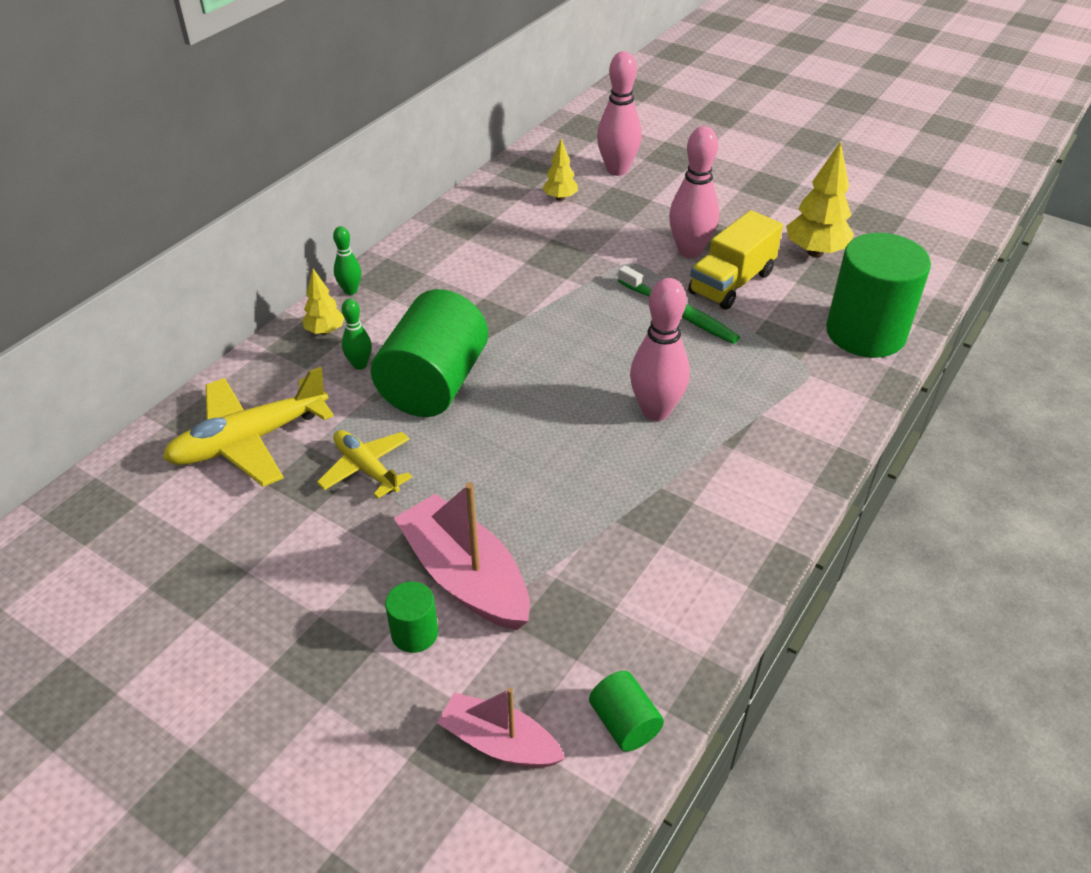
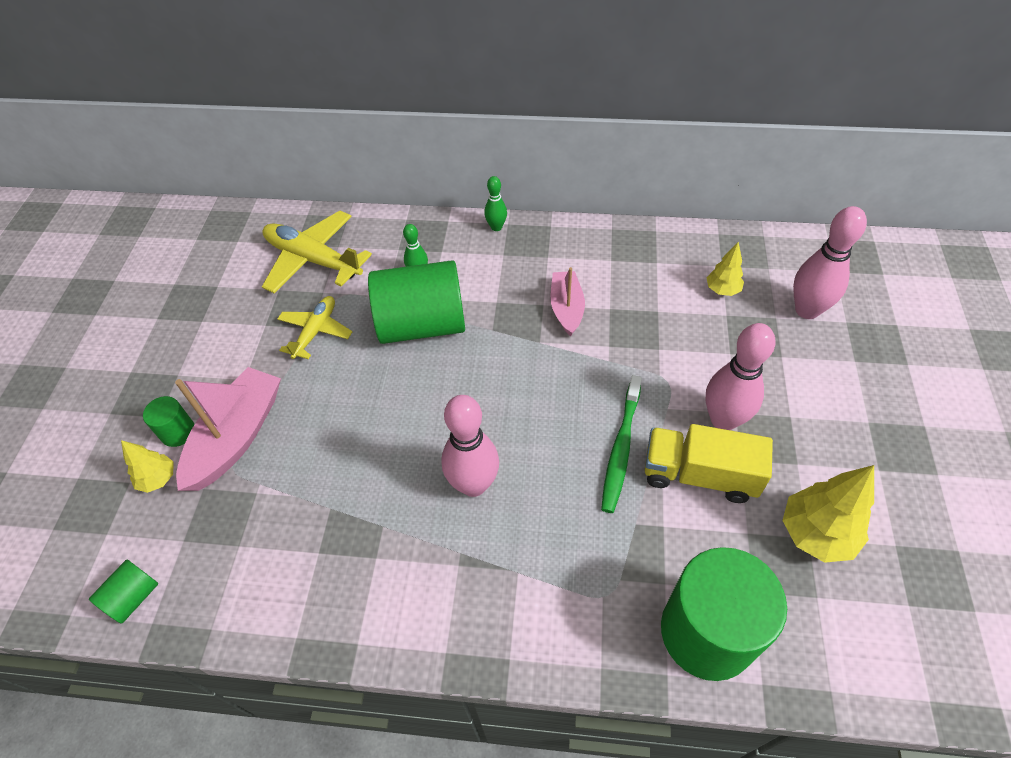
camera: 65 degrees right, 10 degrees up
(325, 331) = (442, 238): yellow tree -> yellow tree (158, 479)
(499, 742) = (100, 524): pink boat -> pink boat (566, 308)

